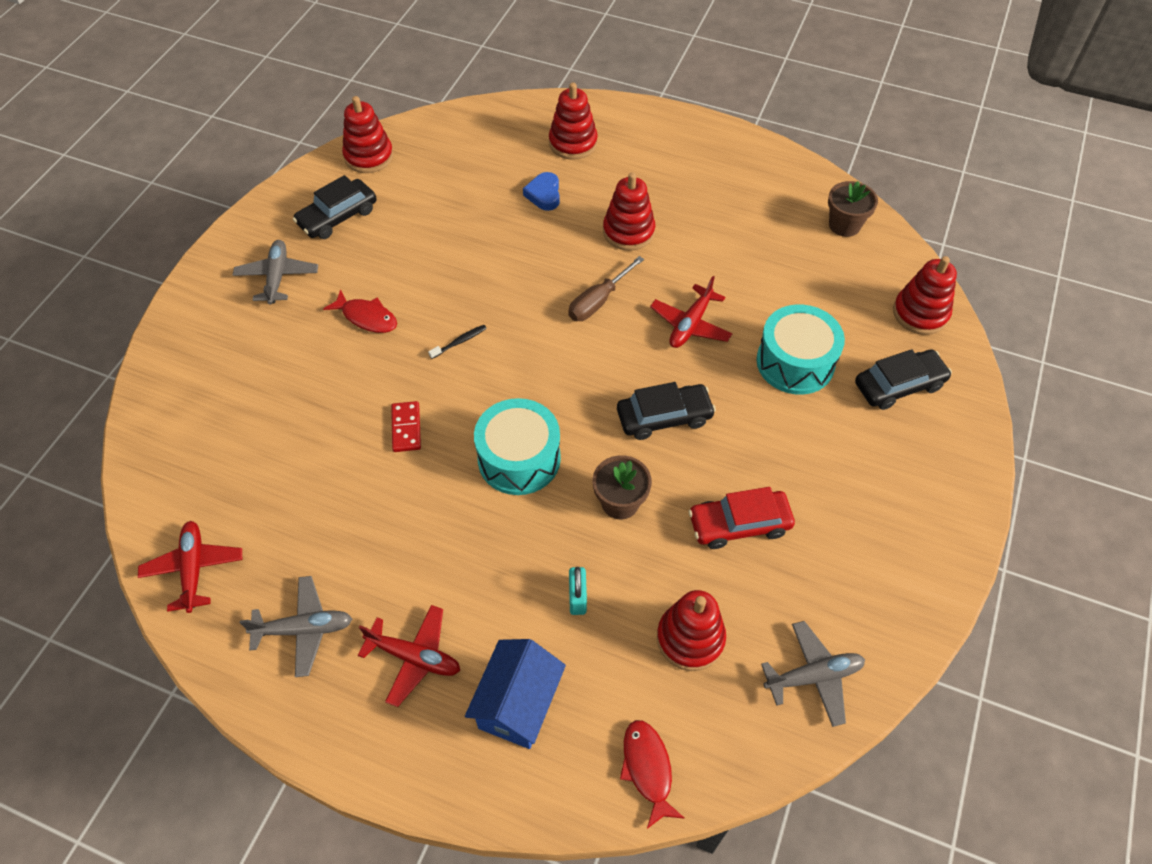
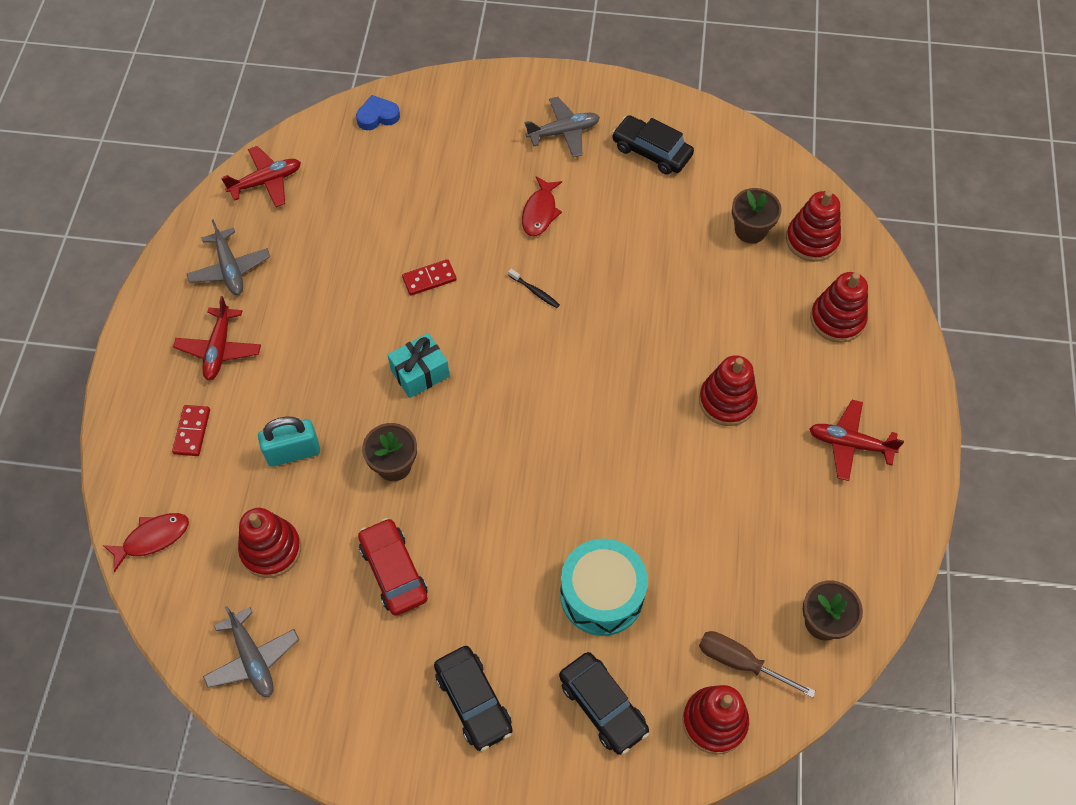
camera: 75 degrees right, 5 degrees up
(369, 156) = (740, 150): red stacking toy -> red stacking toy (812, 240)
(459, 172) = (750, 230): none -> brown flower pot
(518, 704) = (192, 431): blue house -> red domino
(519, 458) = (420, 373): turquoise drum -> turquoise gift
(544, 194) = (749, 312): blue heart -> blue heart (377, 116)
(577, 597) = (293, 452): turquoise padlock -> turquoise padlock, size x1.55
(598, 301) = (622, 394): brown screwdriver -> brown screwdriver (740, 662)
(664, 417) = (497, 483): black car -> black car (473, 701)
(690, 324) = (620, 485): red plane -> red plane (849, 444)

